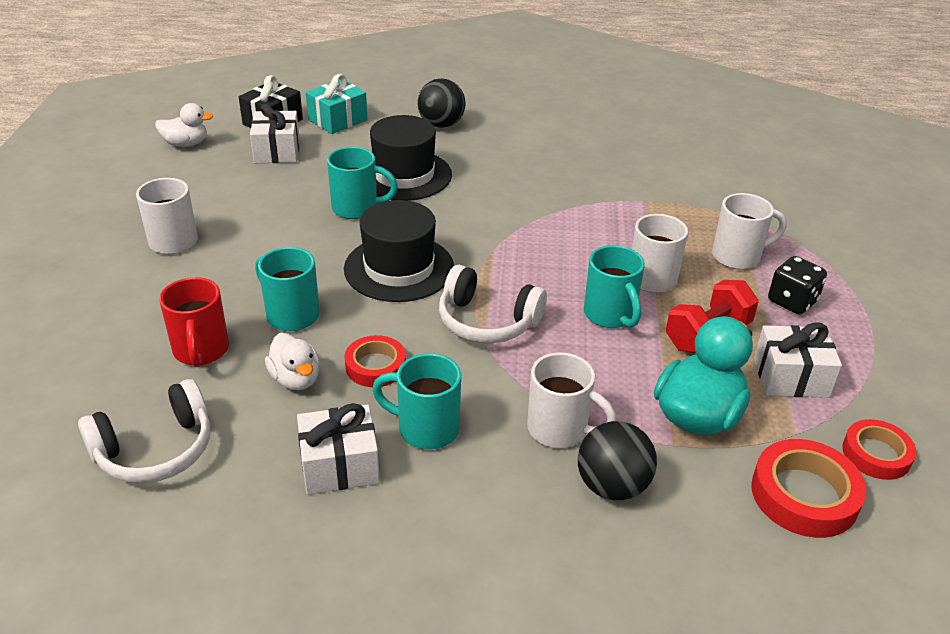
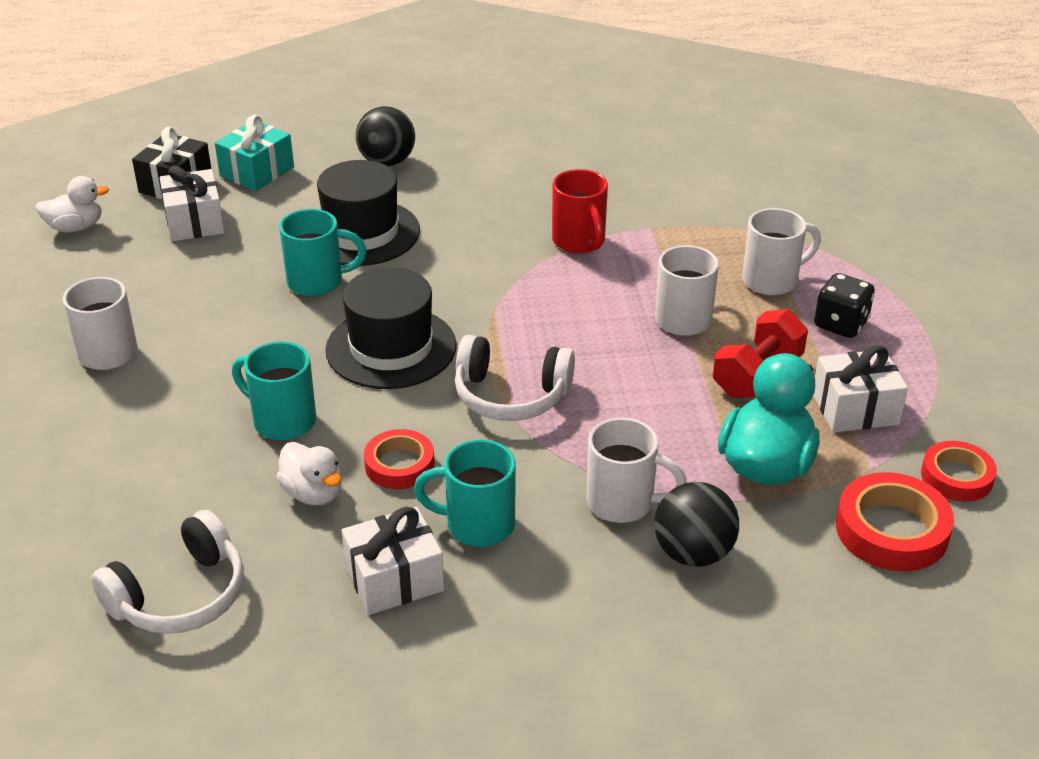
camera: 10 degrees left, 0 degrees up
(201, 351) = (191, 478): red mug -> red mug (579, 242)
(610, 315) = (646, 368): turquoise mug -> none

